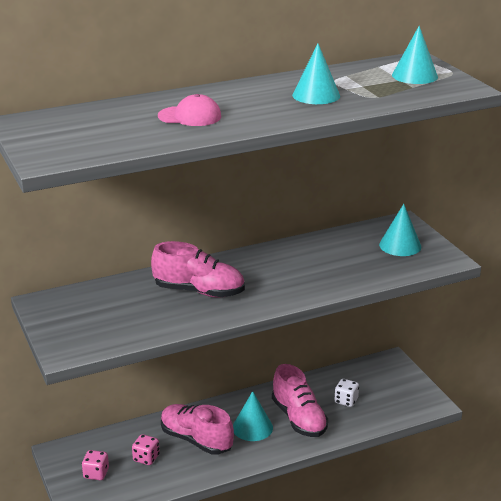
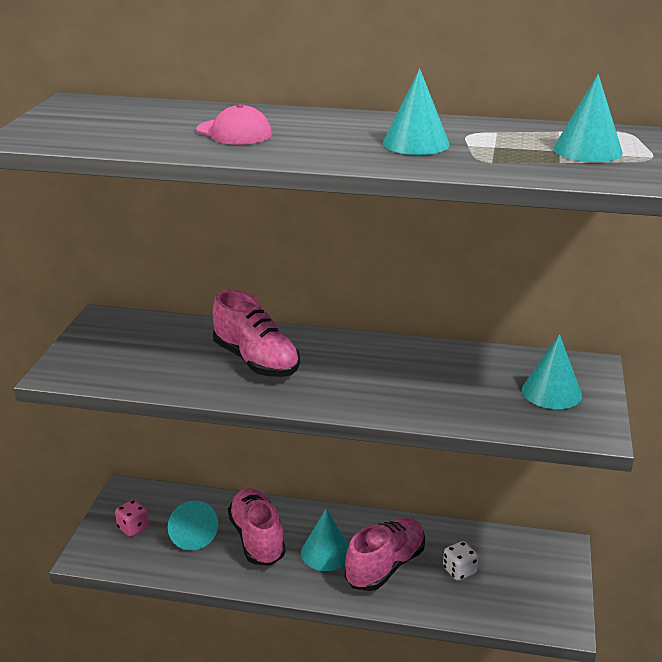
camera: 35 degrees right, 0 degrees up
(146, 458) = (192, 535): pink dice -> turquoise cone
(299, 418) = (385, 566): pink shoe -> pink shoe turned 150 degrees counterclockwise

